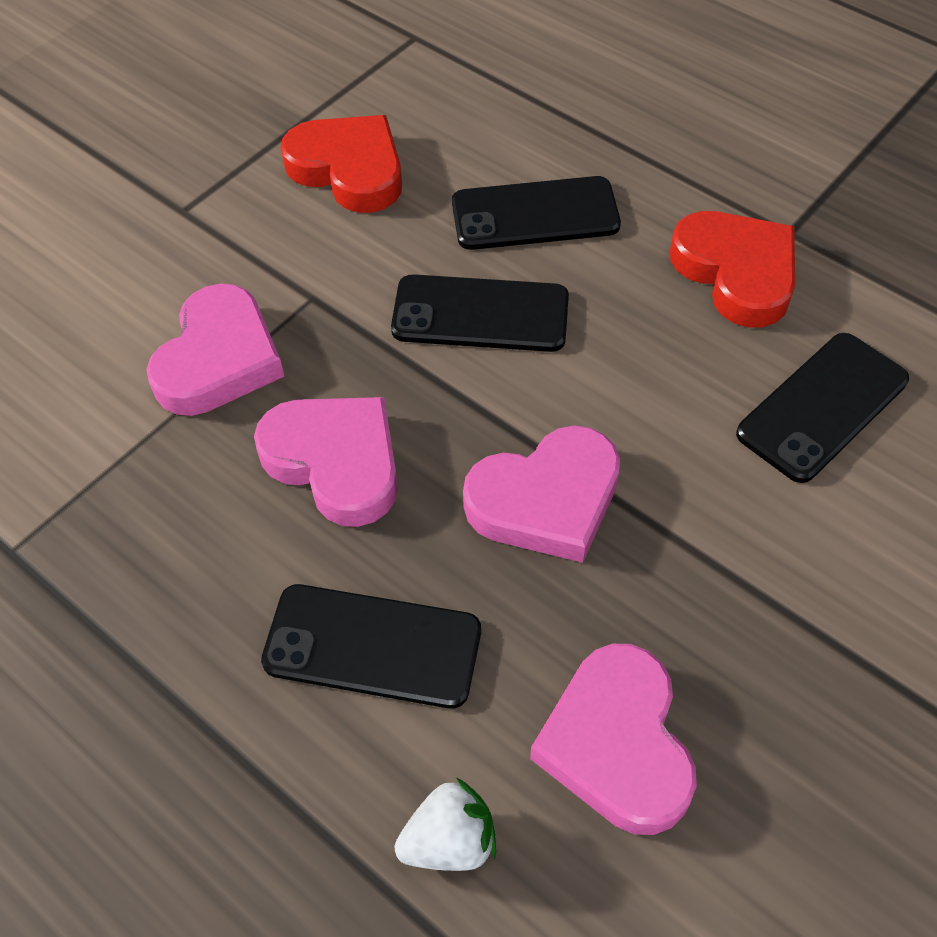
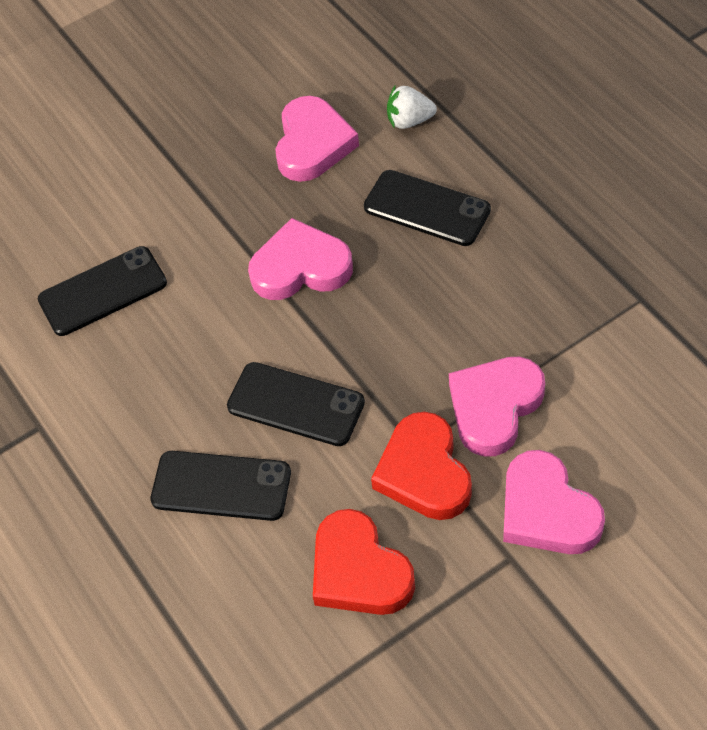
camera: 160 degrees left, 0 degrees up
(335, 462) = (425, 316): pink heart -> pink heart (547, 511)
(736, 272) = (98, 400): red heart -> red heart (424, 472)

